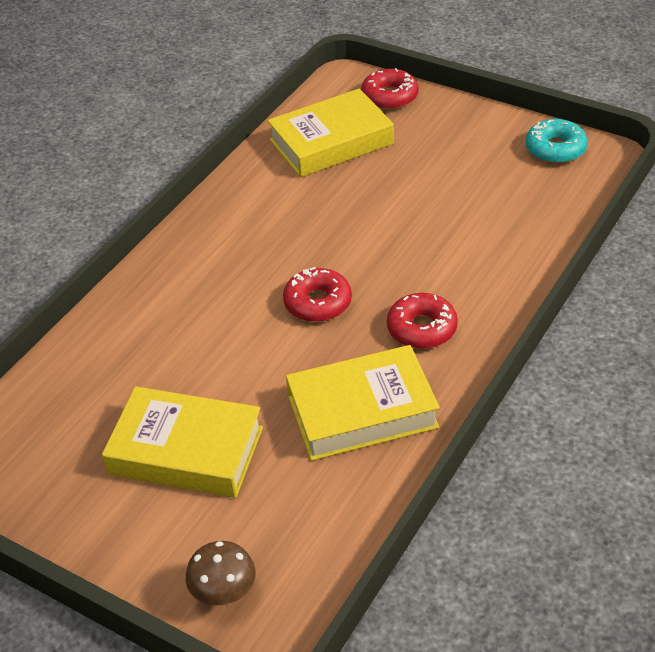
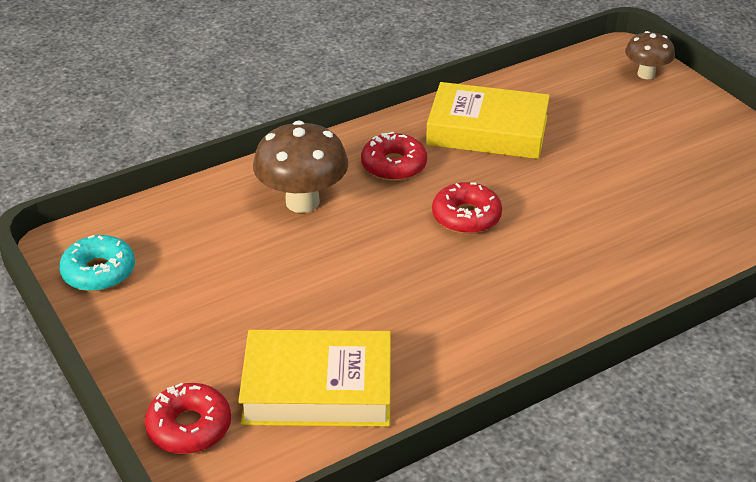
camera: 155 degrees left, 5 degrees down
(186, 451) = (641, 152): yellow book -> none
(467, 259) = (302, 202): none -> brown mushroom

